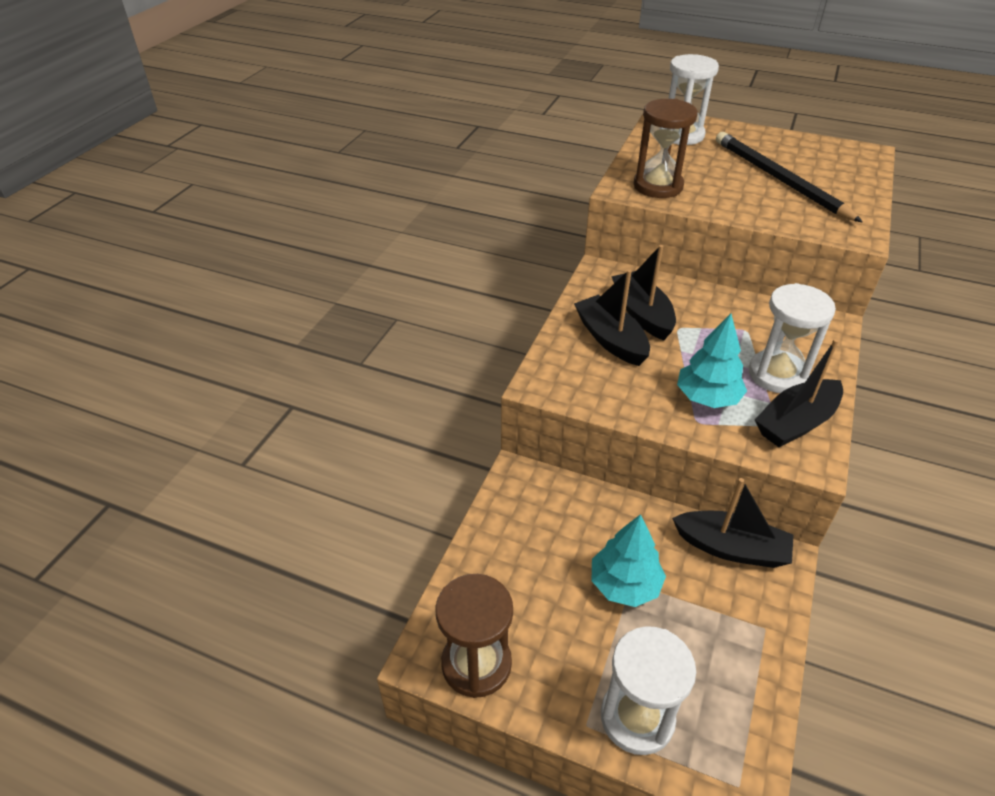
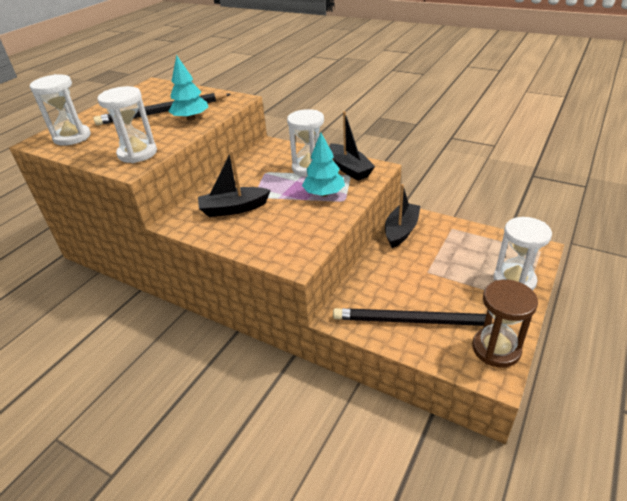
camera: 80 degrees left, 5 degrees down
(521, 564) = (416, 321): none -> black pencil
(611, 339) = (256, 225): black boat -> none
(624, 584) = (429, 275): turquoise tree -> turquoise tree (191, 118)
(658, 186) = (137, 153): brown hourglass -> white hourglass

